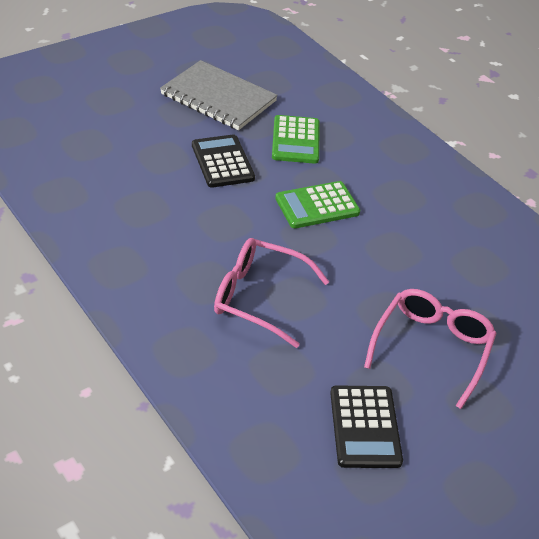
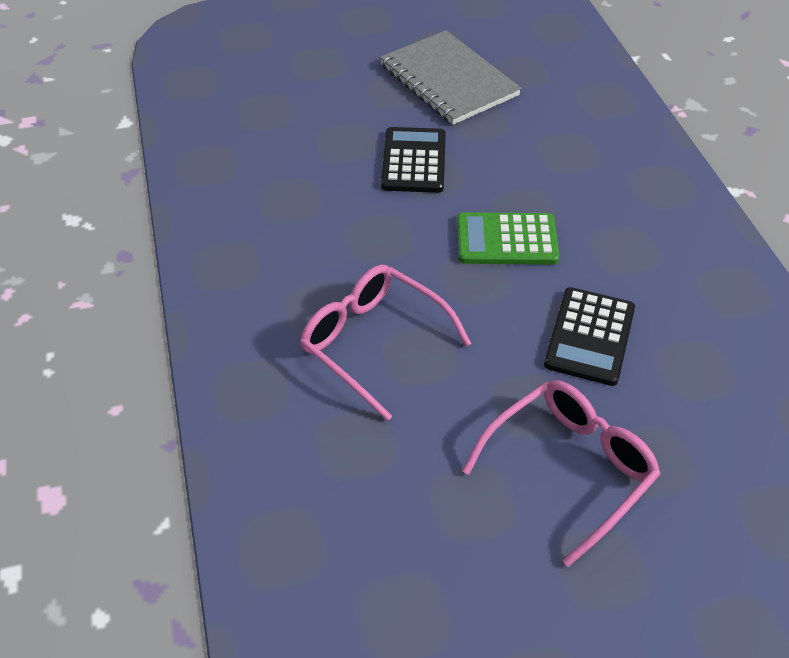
camera: 25 degrees right, 5 degrees up
(295, 140) = (520, 150): green calculator -> none
(365, 427) = (424, 552): black calculator -> black calculator (589, 336)

